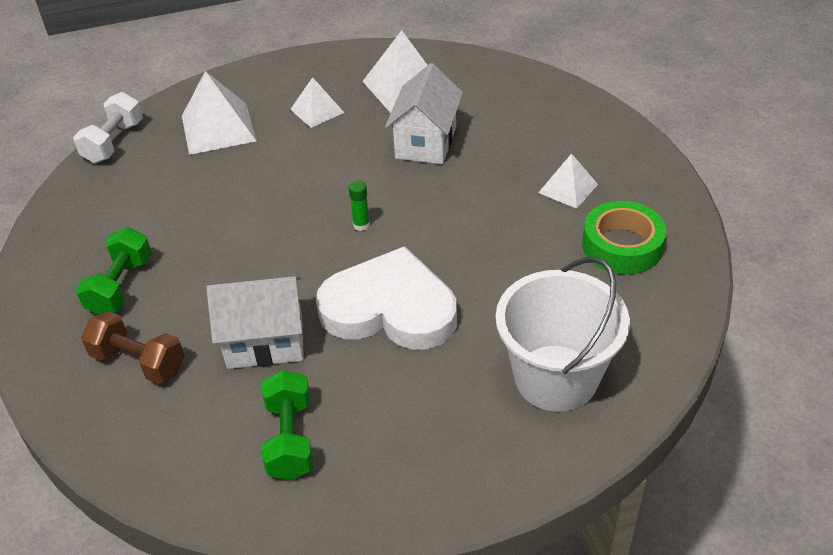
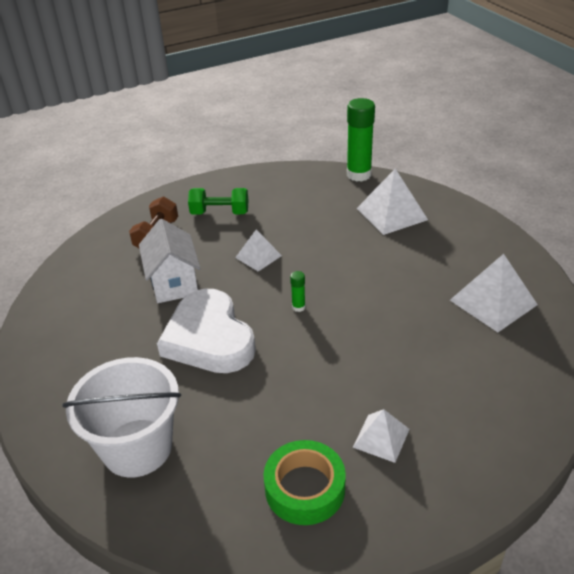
camera: 80 degrees right, 5 degrees down
(114, 142) = (359, 174): white dumbbell -> green glue stick
(290, 439) = (91, 310): green dumbbell -> none
(317, 111) = (434, 257): white pyramid -> white pyramid (258, 256)
(390, 308) = (209, 338): white heart -> white heart turned 150 degrees clockwise
(426, 142) = (416, 328): white house -> none

